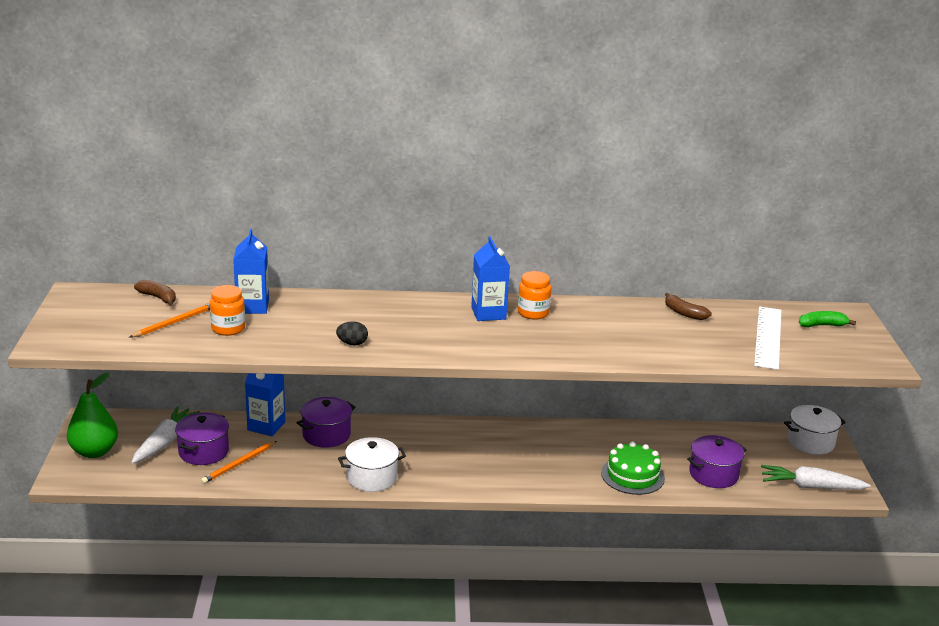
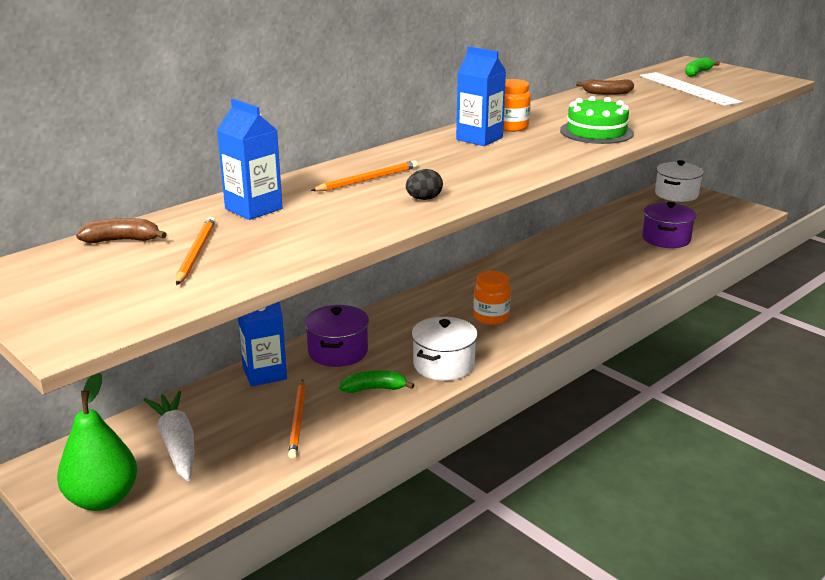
camera: 40 degrees left, 0 degrees up
(203, 452) = (239, 429): purple pot -> none
(228, 329) = (272, 235): orange jar -> orange jar (491, 317)
(307, 469) = (374, 389): none -> green banana
(351, 314) = (368, 179): none -> orange pencil
(632, 475) = (622, 264): green cake -> green cake (596, 132)
(810, 487) = (729, 219): white carrot -> none

